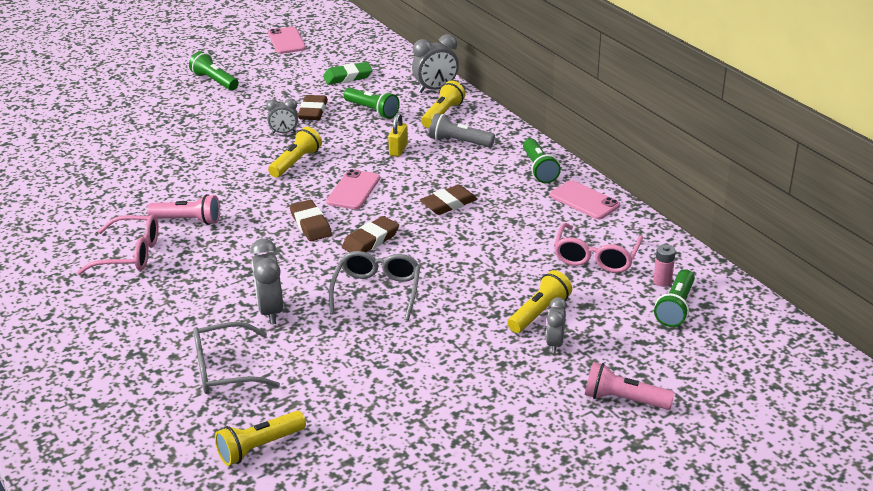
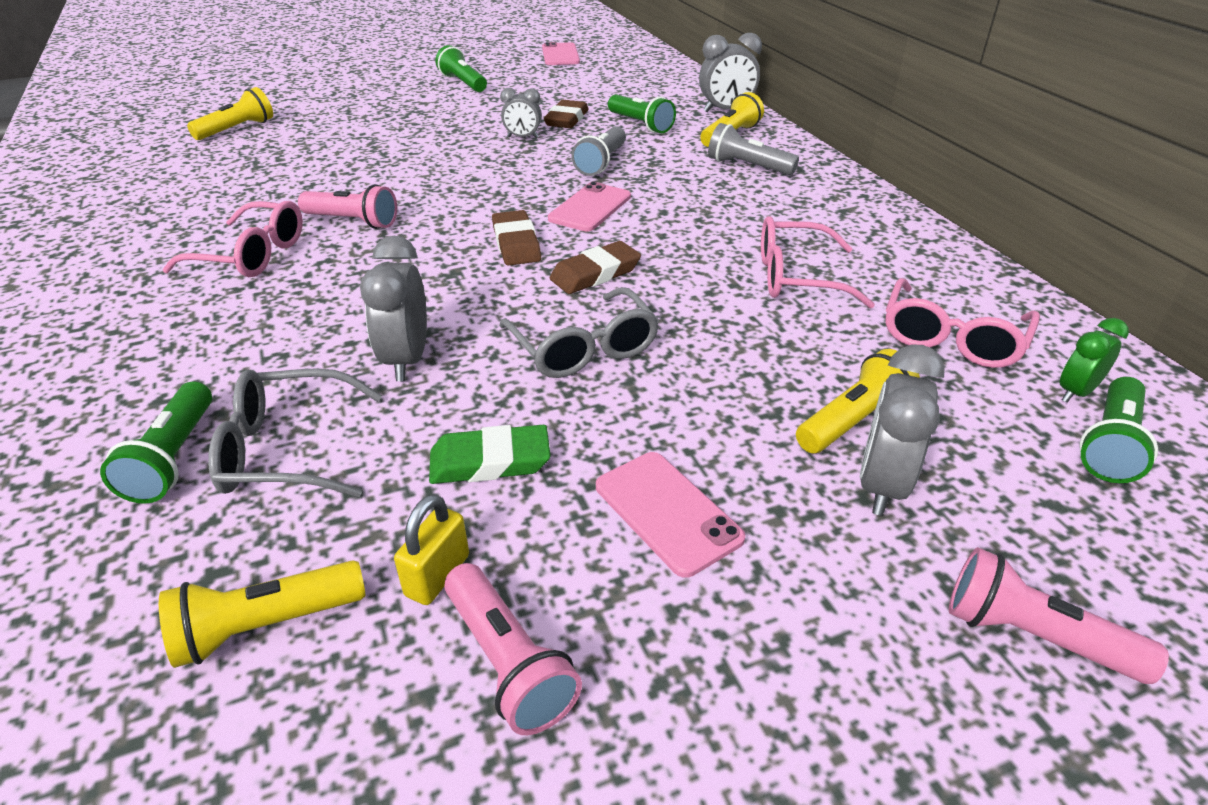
camera: 10 degrees right, 5 degrees up
(296, 162) = (525, 169): yellow flashlight -> yellow flashlight (237, 129)
(347, 77) = (620, 91): green eraser -> green eraser (490, 461)
(351, 150) = (601, 163): none -> grey flashlight
(377, 291) = (584, 349): grey glasses -> grey glasses turned 135 degrees clockwise
(383, 444) = (508, 662): none -> pink flashlight
(398, 150) = (664, 168): yellow padlock -> yellow padlock (437, 575)
(448, 204) = (721, 237): brown eraser -> none
(500, 227) = (796, 277): none -> pink glasses
(539, 169) = (858, 208): green flashlight -> green flashlight (173, 458)
(555, 344) = (881, 485): grey clock -> grey clock, size x1.60
(584, 200) = (928, 254): pink phone -> pink phone (667, 512)
(662, 281) = (1075, 392): pink battery -> green clock

